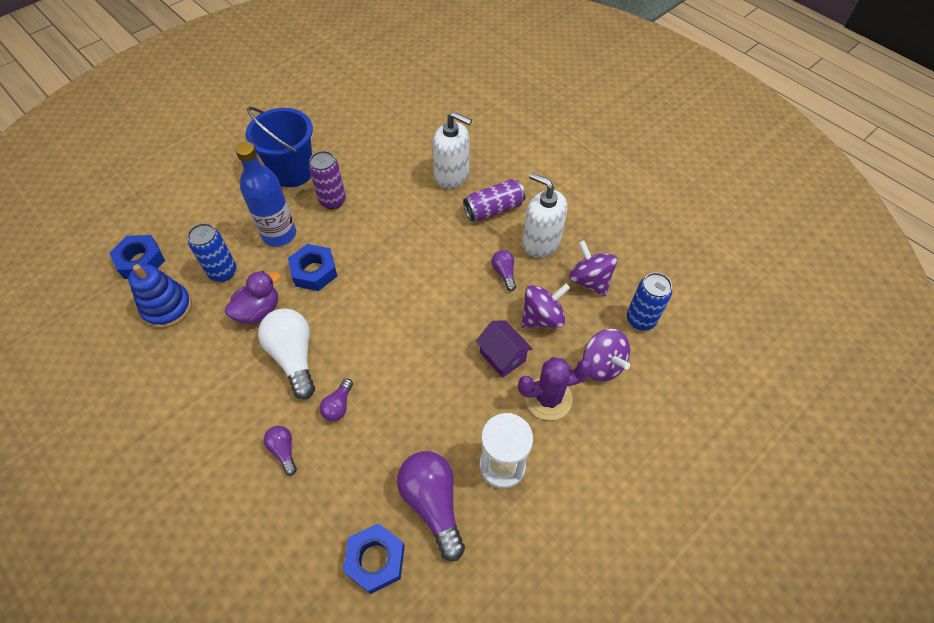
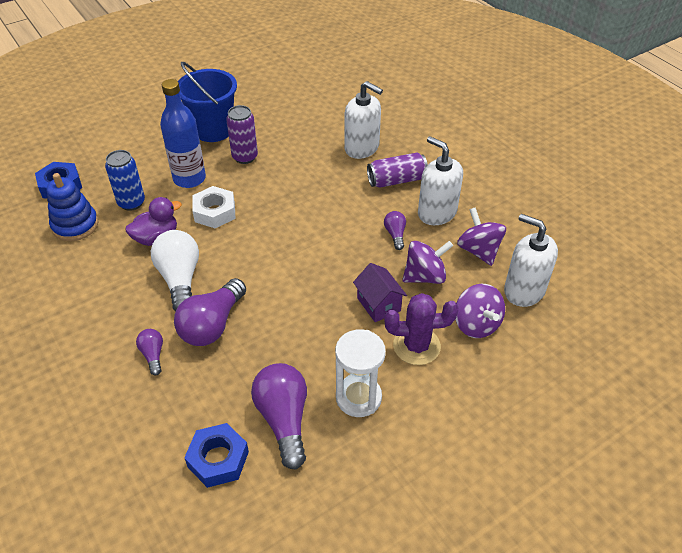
camera: 10 degrees right, 10 degrees down
(314, 271) = (215, 212): blue nut -> white nut
(338, 405) = (212, 325): purple light bulb -> purple light bulb, size x1.98
(640, 320) = (524, 290): blue can -> white soap dispenser

